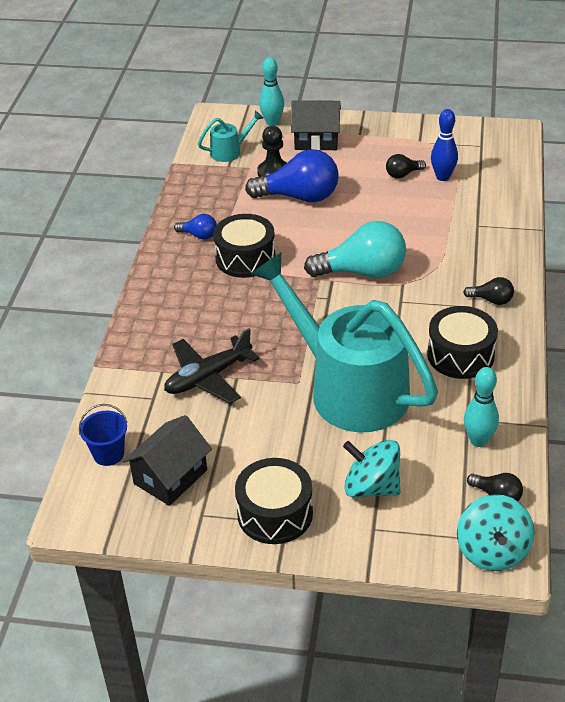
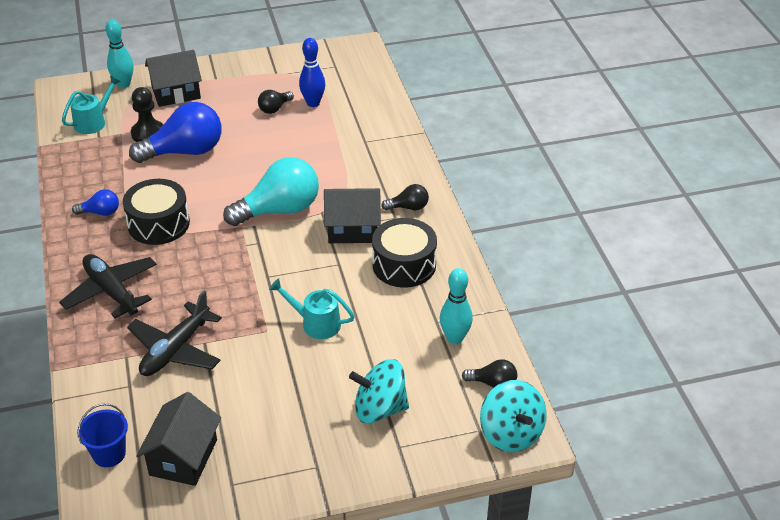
camera: 25 degrees left, 0 degrees up
(176, 309) = (111, 291): none -> black plane
(275, 513) = (302, 461): black drum -> none
(347, 388) = (315, 323): turquoise watering can -> turquoise watering can, size x0.40
(425, 308) = (353, 229): none -> black house

